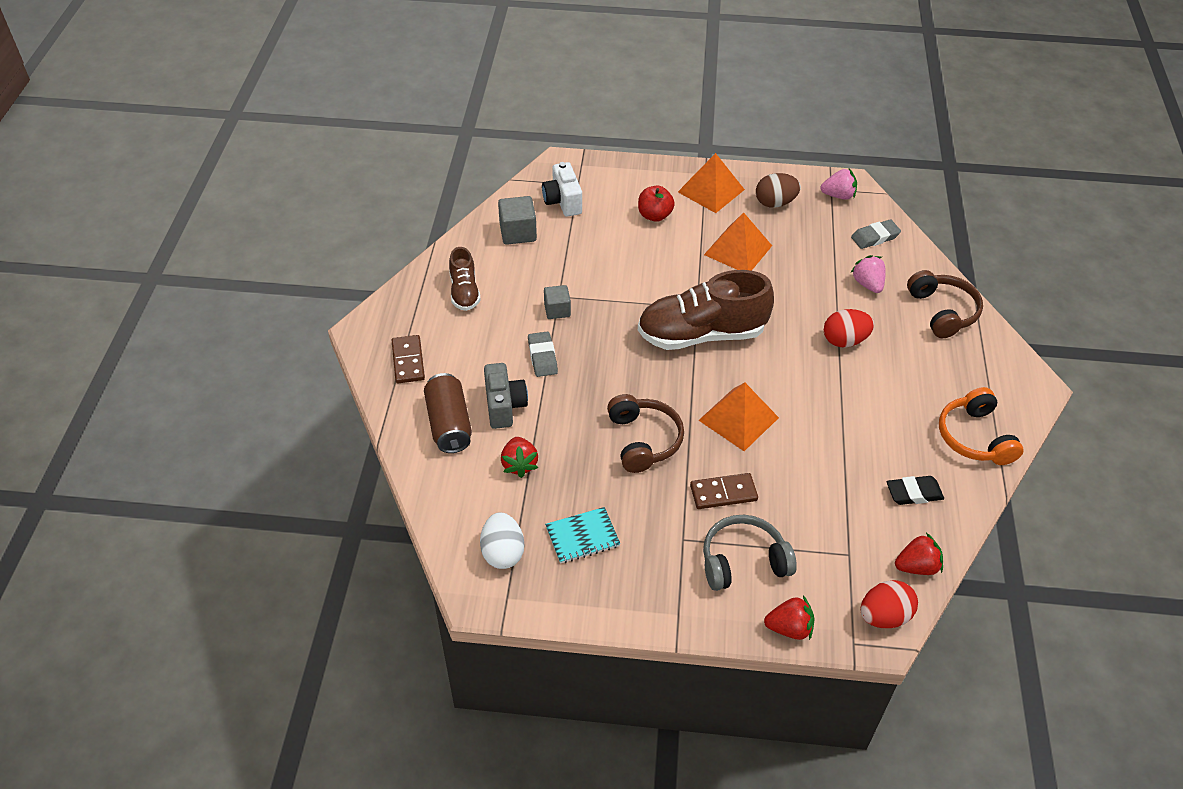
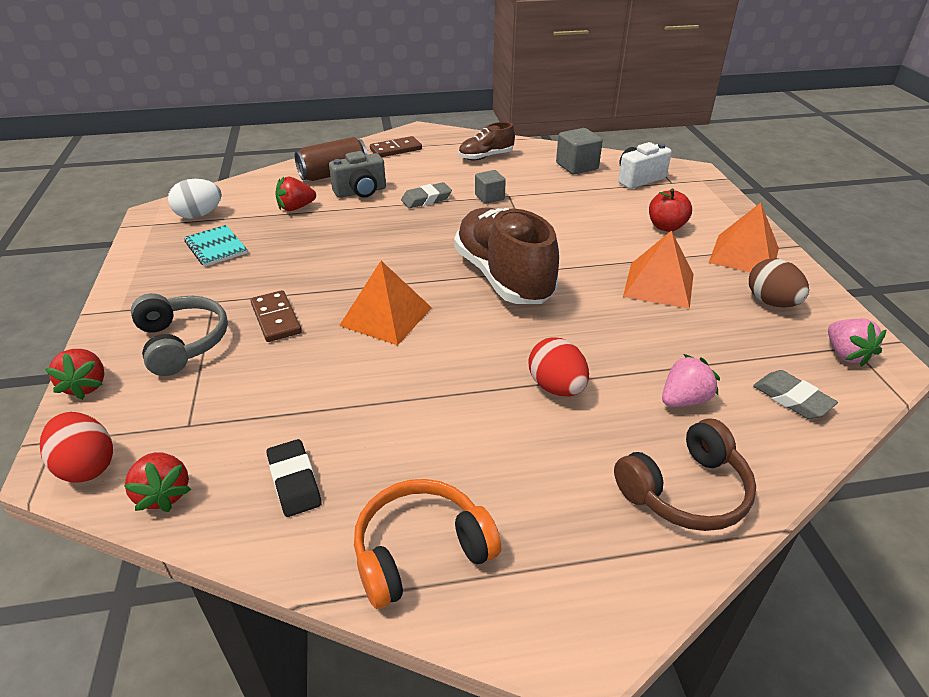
camera: 75 degrees right, 10 degrees down
(643, 440) = (339, 262): brown headphones -> none

